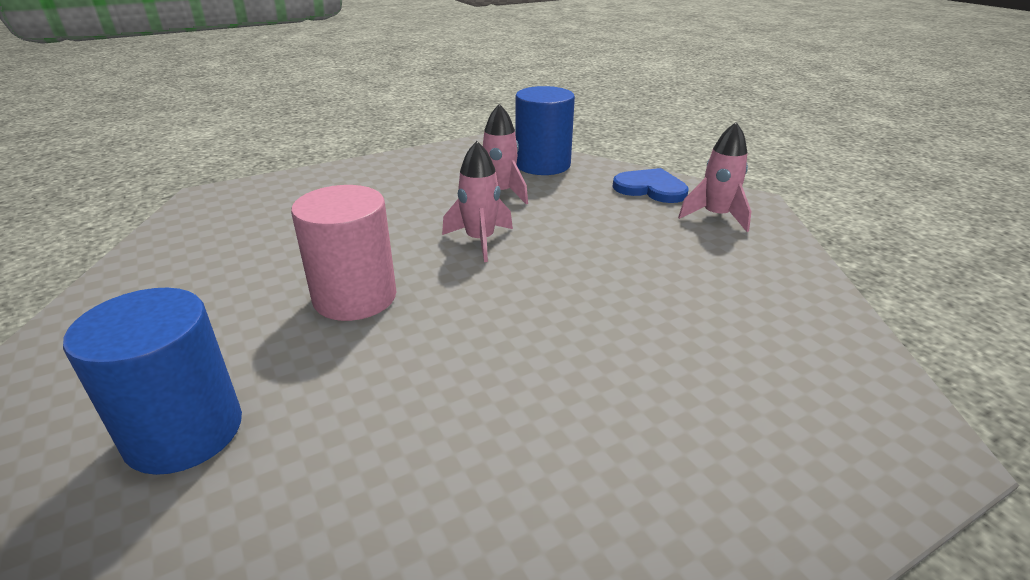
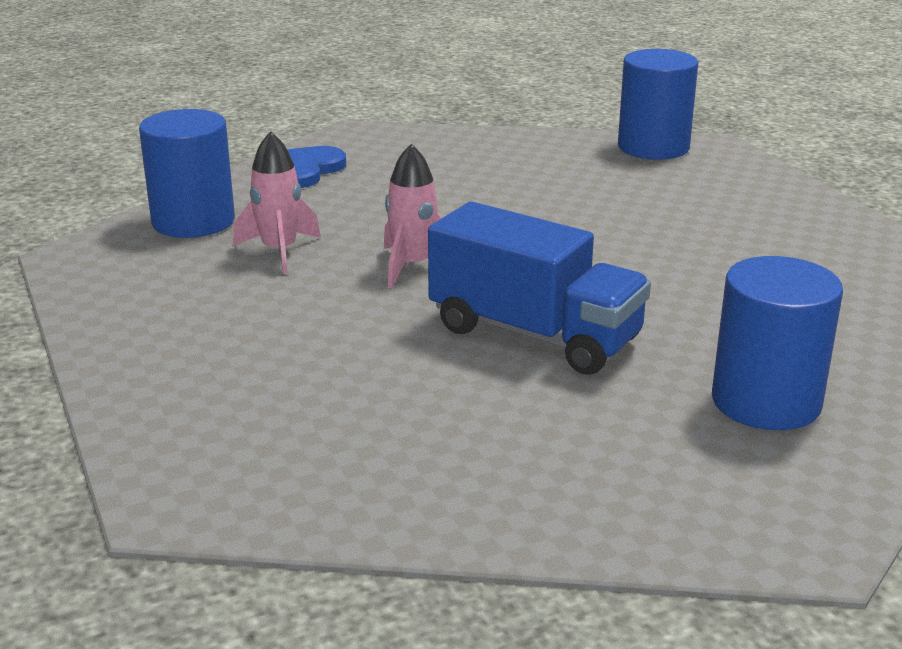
camera: 85 degrees left, 5 degrees down
(355, 297) = (534, 334): pink cylinder -> blue truck
(715, 216) = (386, 151): pink rocket -> none
(866, 385) = (653, 147): none -> blue cylinder

